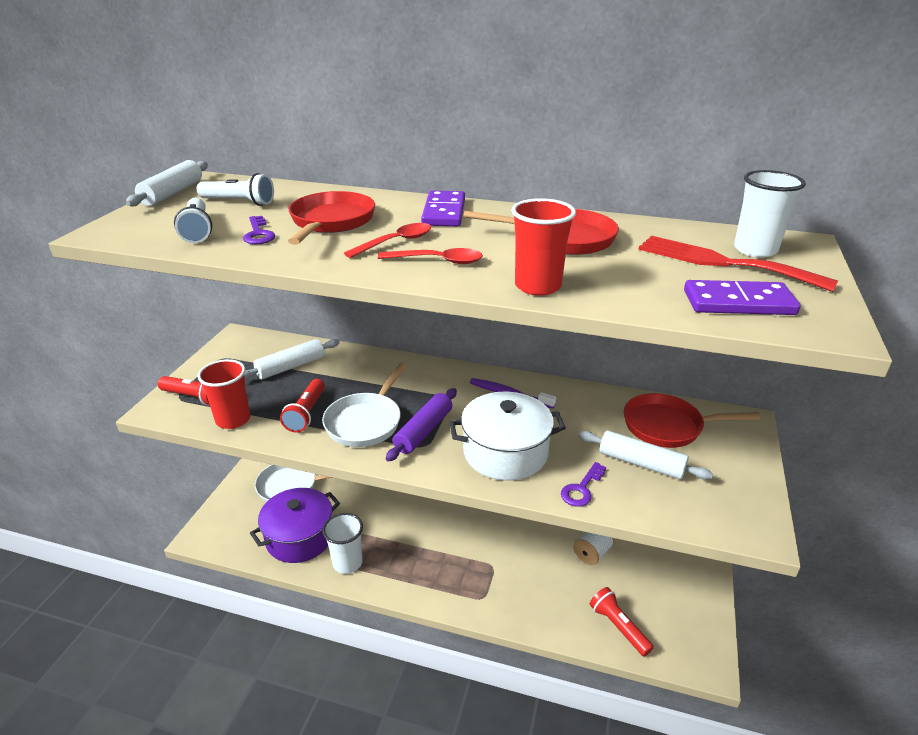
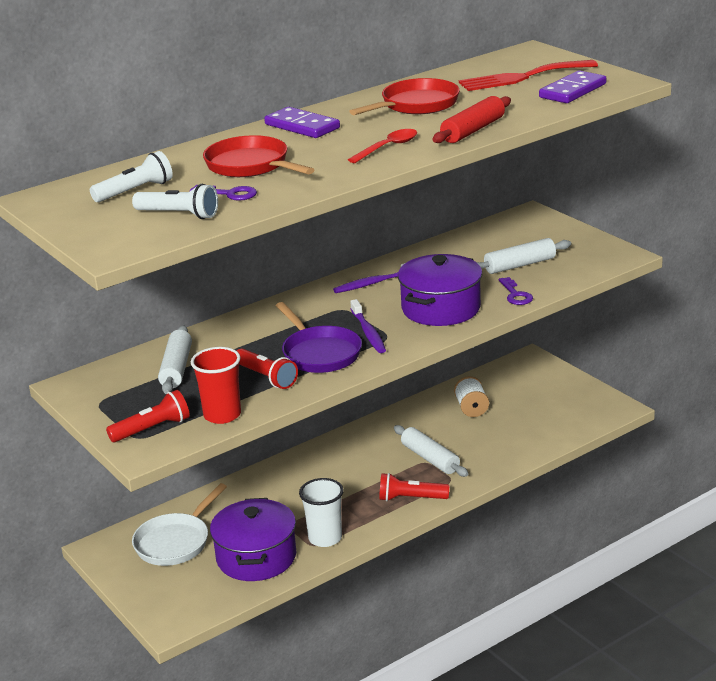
camera: 50 degrees left, 5 degrees down
(172, 193) = (52, 215): white rolling pin -> white rolling pin (430, 459)
(366, 422) = (319, 353): white pan -> purple pan
(395, 242) = (332, 153): red spoon -> none
(423, 431) = (368, 332): purple rolling pin -> purple toothbrush
(505, 452) = (441, 308): white pot -> purple pot
(537, 286) = (473, 130): red cup -> red rolling pin
(618, 627) = (549, 429): red flashlight -> red flashlight (410, 498)
(667, 426) = (497, 240): red pan -> none
(755, 250) = (520, 64): white cup -> none

